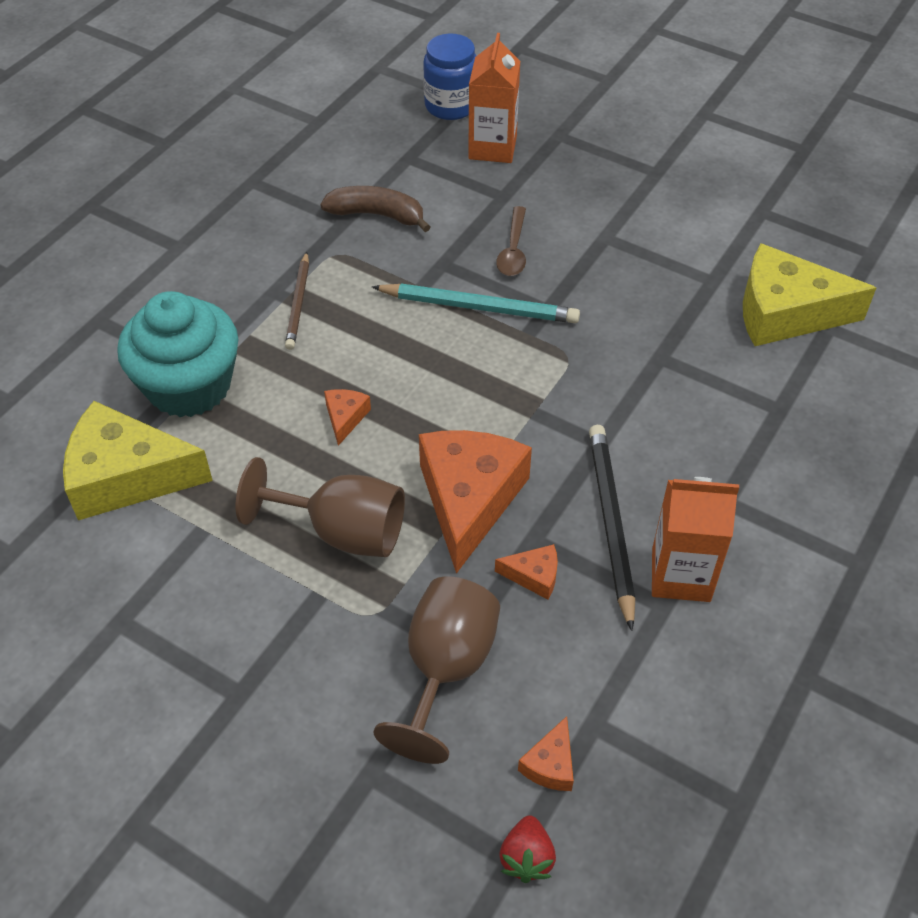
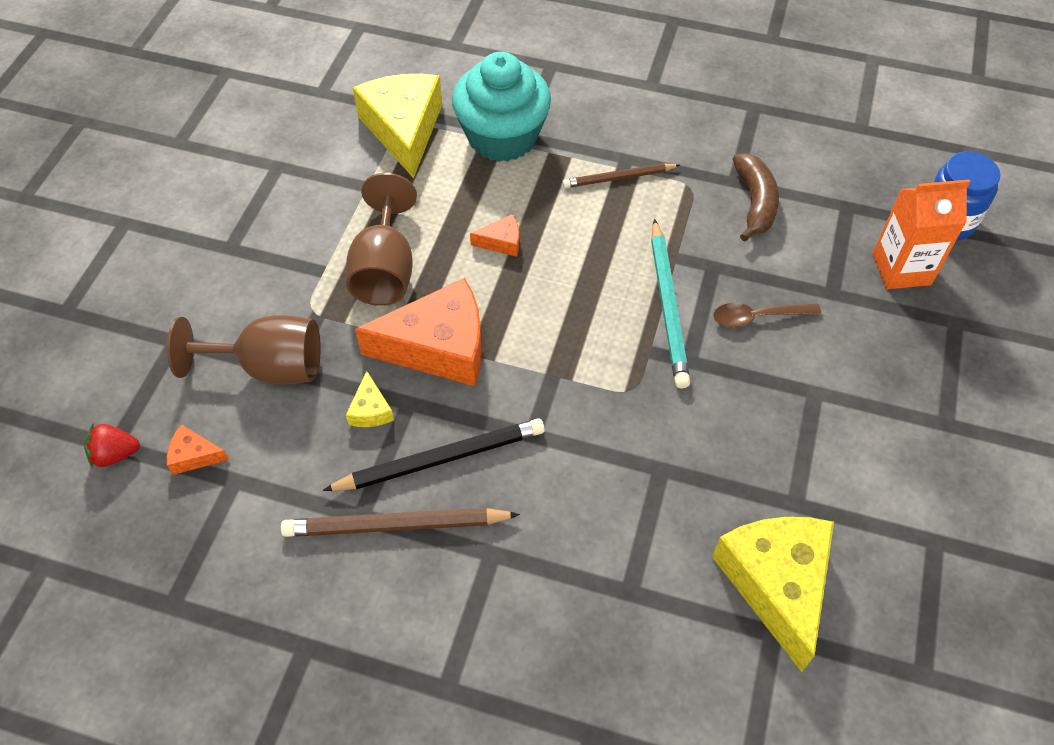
camera: 75 degrees right, 5 degrees up
(534, 576) = (370, 410): orange cheese -> yellow cheese
(681, 575) = (396, 525): orange carton -> brown pencil

